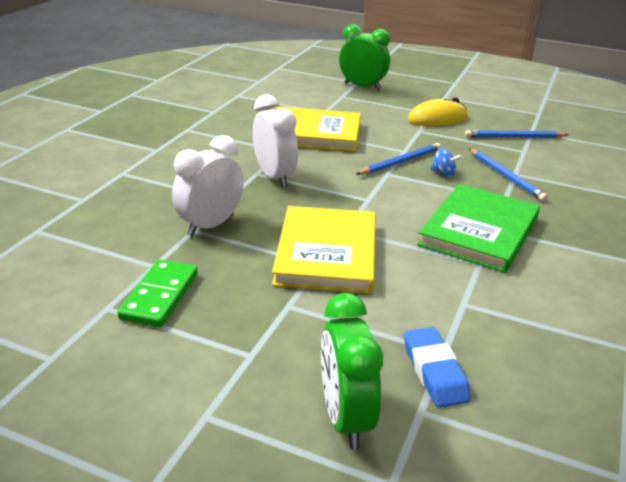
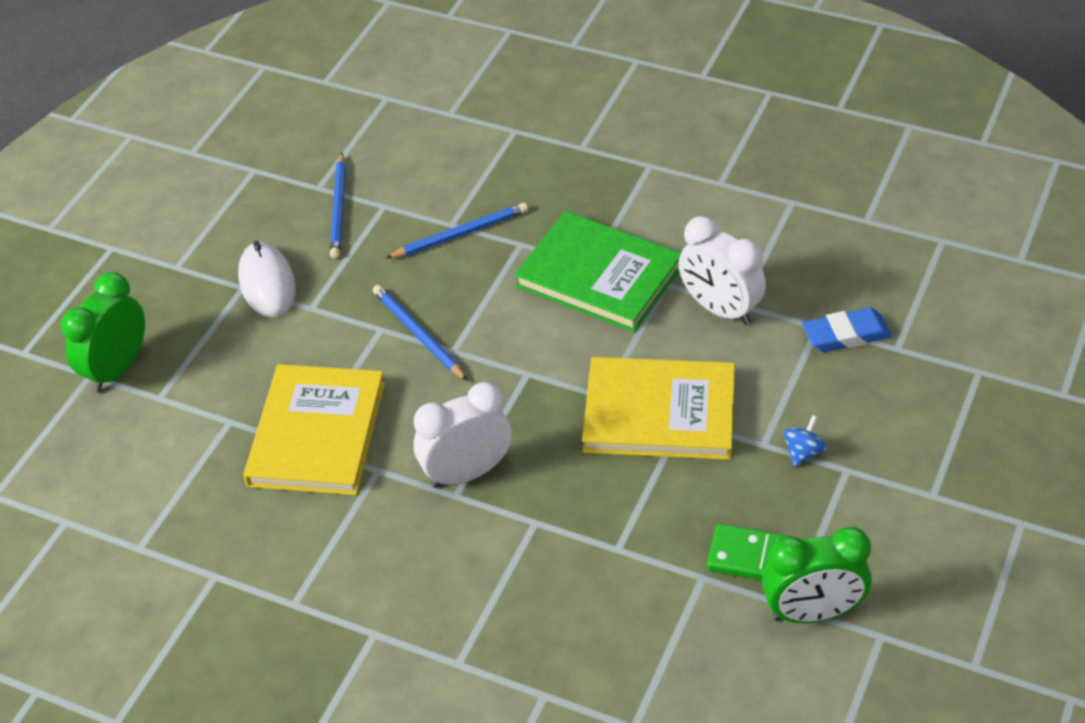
camera: 85 degrees left, 15 degrees up
(210, 225) = (605, 532): white clock -> white clock (720, 309)
(345, 417) = (915, 398): green clock -> green clock (813, 613)
(437, 119) = (267, 283): yellow mouse -> white mouse
(443, 173) = (452, 293): blue spinning top -> blue spinning top (803, 452)

